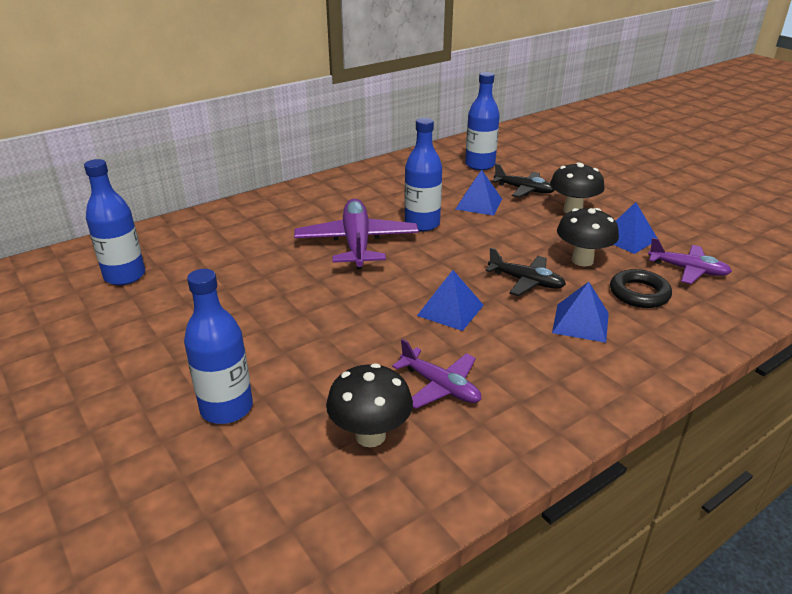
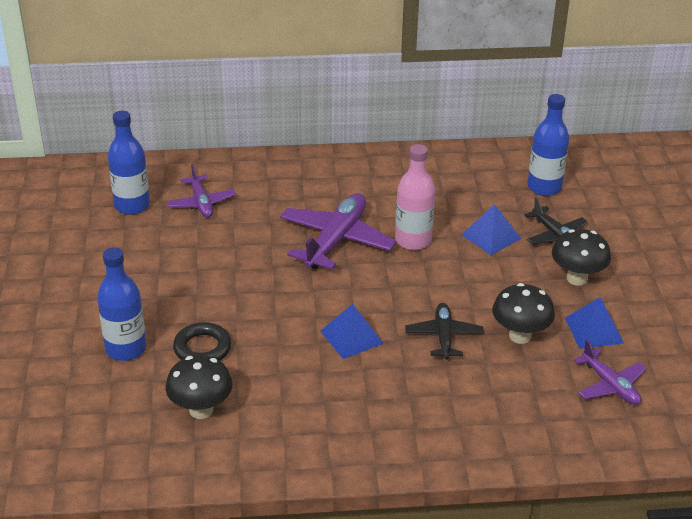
camera: 30 degrees right, 5 degrees up
(422, 224) = (413, 240): blue bottle -> pink bottle
(440, 386) = (281, 396): purple plane -> purple plane (201, 203)
(526, 281) = (443, 336): black plane -> black plane turned 150 degrees counterclockwise
(580, 322) = (447, 392): blue pyramid -> none
(639, 293) = (532, 388): black ring -> black ring (202, 348)

